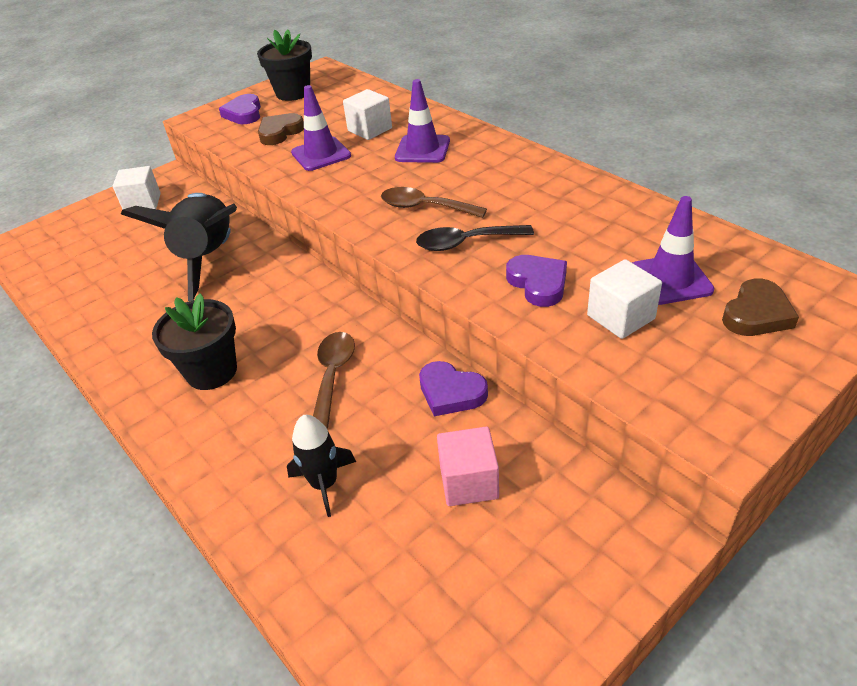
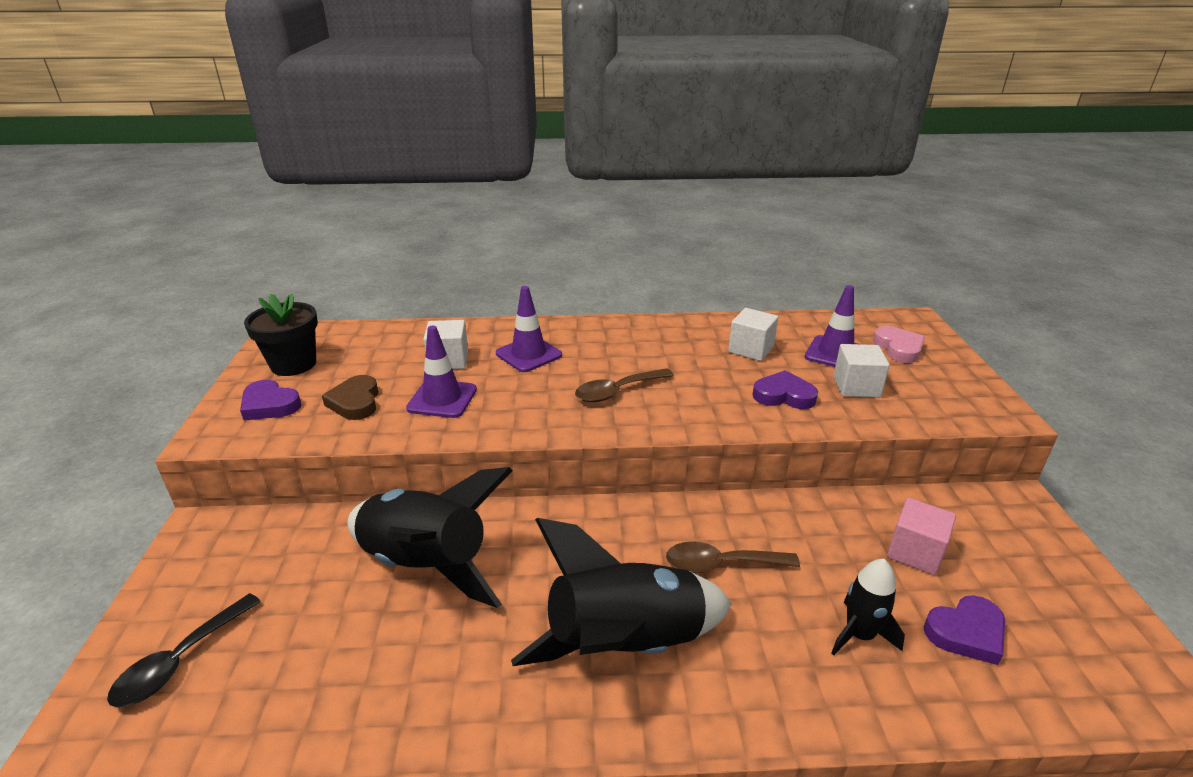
camera: 55 degrees left, 10 degrees down
(143, 203) = (221, 572): white cube -> white cube (751, 349)
(212, 371) = (626, 645): black flower pot -> black rocket
(333, 375) = (721, 564): brown spoon -> brown spoon turned 45 degrees counterclockwise
(451, 392) = (807, 511): purple heart -> purple heart (966, 633)
(466, 242) = (694, 397): black spoon -> black spoon (180, 660)
(756, 314) = (898, 348): brown heart -> pink heart

